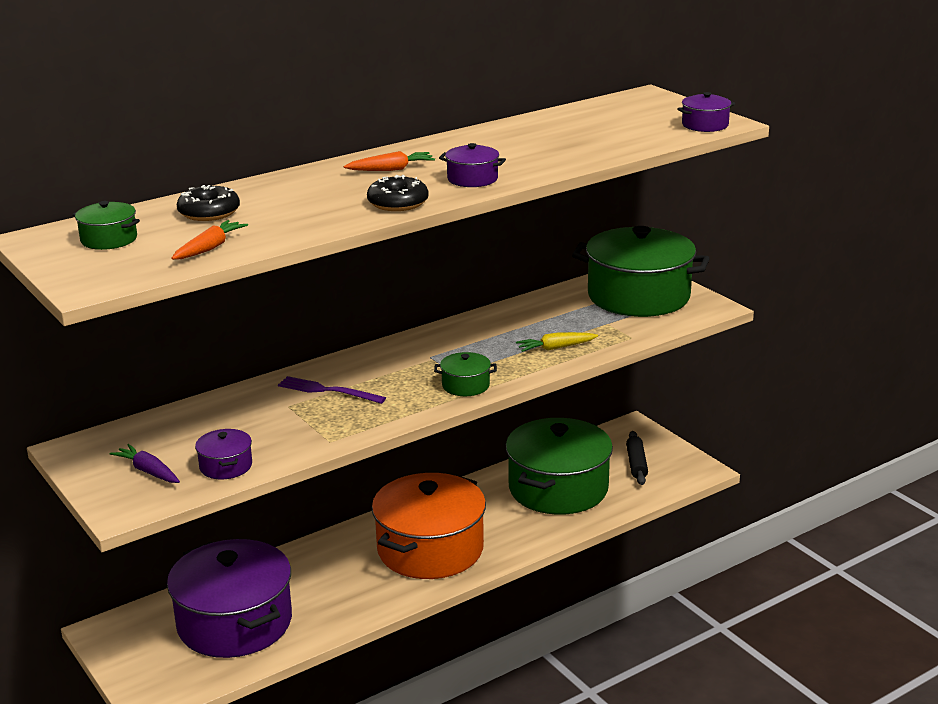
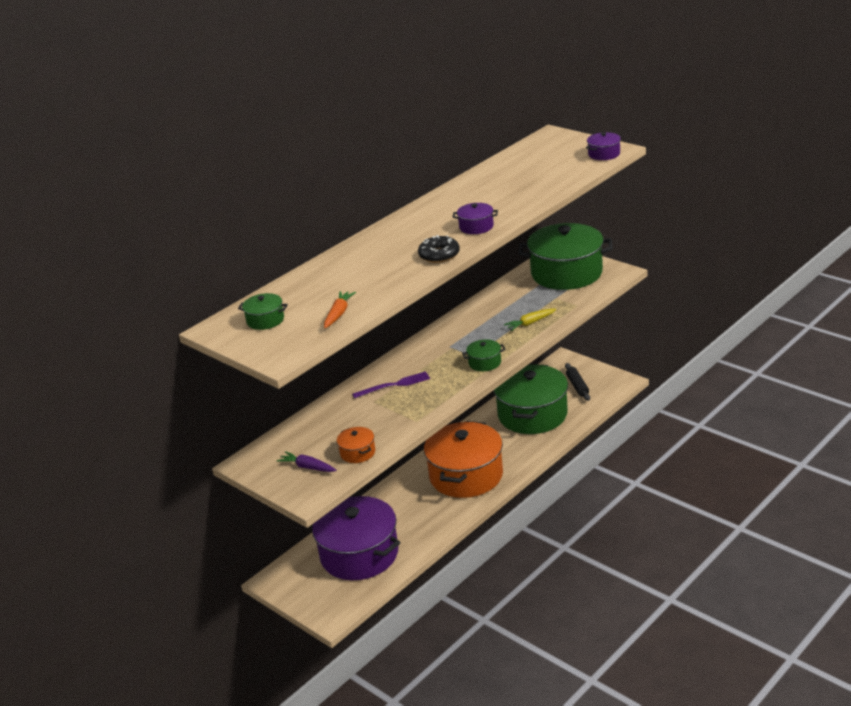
camera: 10 degrees left, 5 degrees up
(209, 212) = (317, 286): black donut -> none
(226, 466) = (357, 453): purple pot -> orange pot
(327, 391) = (394, 385): purple fork -> purple fork turned 150 degrees clockwise
(391, 169) = (416, 229): orange carrot -> none

